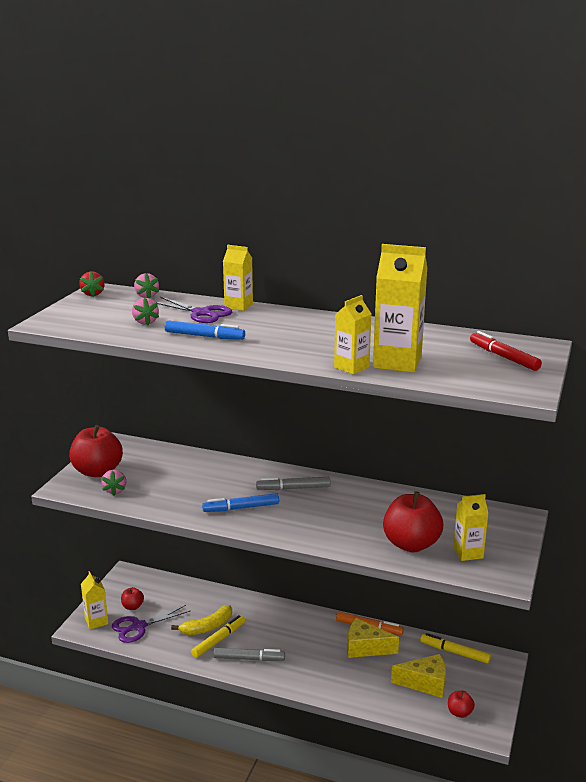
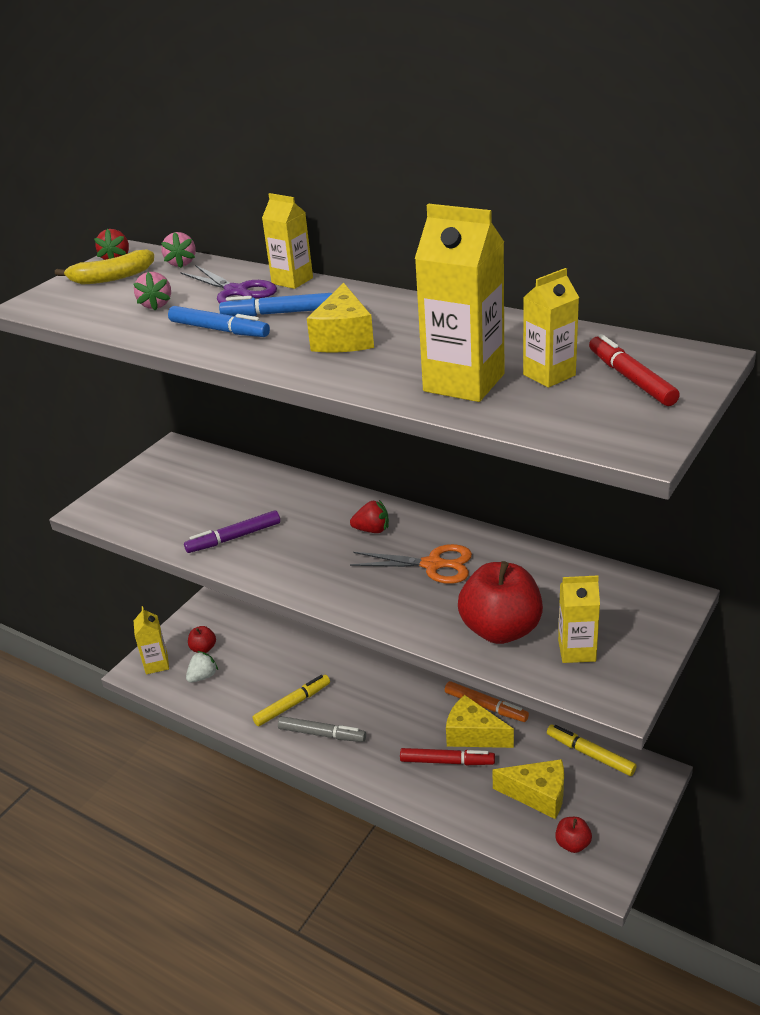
camera: 15 degrees right, 10 degrees up
(97, 471) = (138, 489): red apple -> none
(115, 490) = (148, 518): pink strawberry -> none
(139, 627) = (203, 676): purple scissors -> white strawberry
(189, 499) = (234, 538): none -> purple marker
(207, 627) = (283, 685): yellow banana -> yellow banana (112, 277)
(241, 508) = (294, 555): blue marker -> blue marker (278, 313)
(293, 488) = (372, 530): grey marker -> red strawberry
(298, 339) = (343, 338): none -> yellow cheese
(347, 507) = (432, 565): none -> orange scissors
(351, 367) = (392, 389): yellow carton -> yellow carton (549, 375)
(351, 668) = (447, 762): none -> red marker

